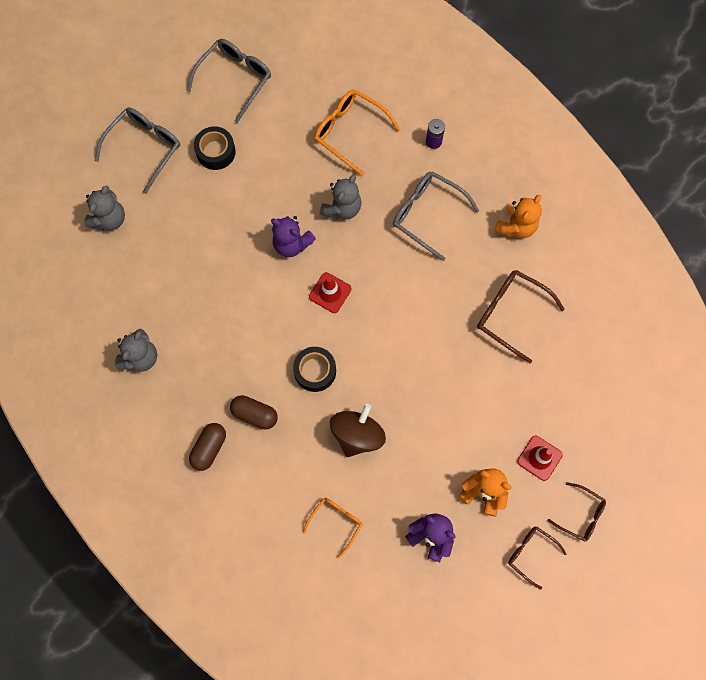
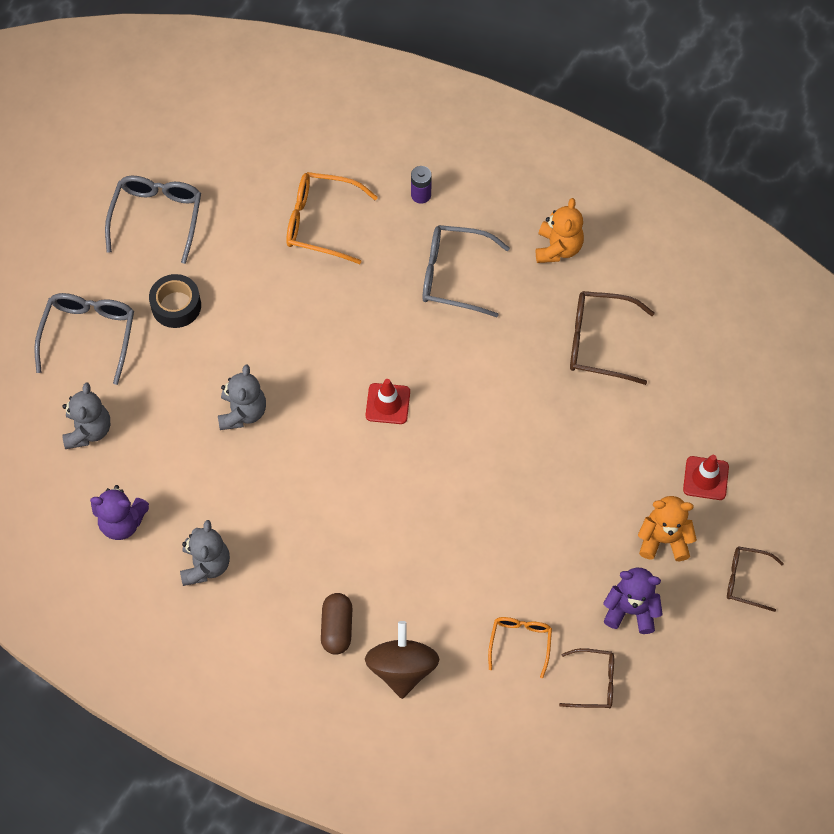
camera: 25 degrees left, 10 degrees down
(255, 414) = (370, 569): brown capsule -> none
(292, 244) = (317, 370): purple teddy bear -> purple teddy bear (122, 522)
(315, 371) = (414, 494): black tape -> none
(342, 208) = (354, 308): grey teddy bear -> grey teddy bear (242, 412)
(357, 434) = (496, 541): brown spinning top -> brown spinning top (402, 669)
(580, 515) = (778, 517): brown glasses -> brown glasses (594, 682)

